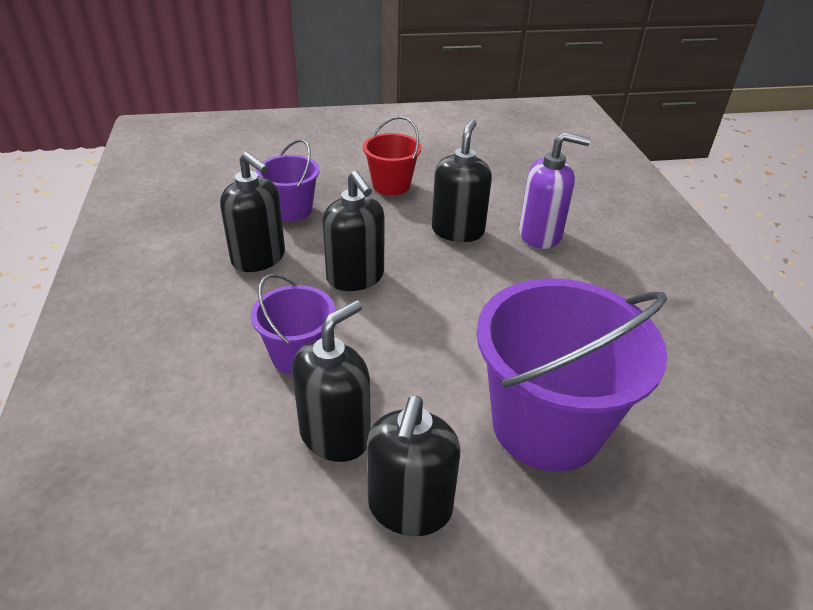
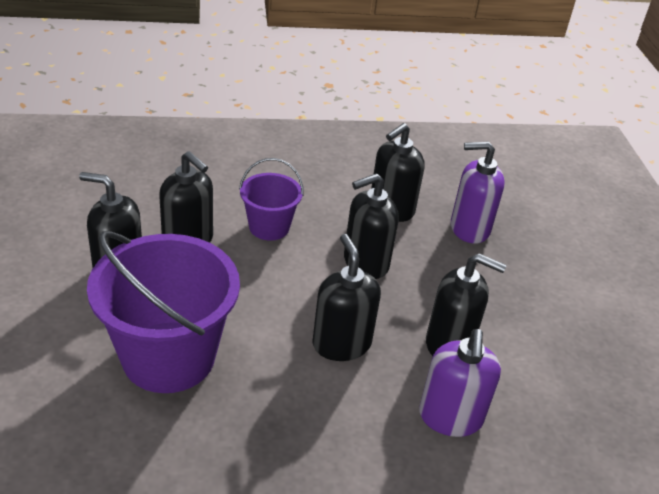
camera: 90 degrees right, 0 degrees up
(292, 210) = (469, 228): purple bucket -> purple soap dispenser
(391, 185) = (532, 301): red bucket -> none
(479, 293) = (341, 344): none -> black soap dispenser

